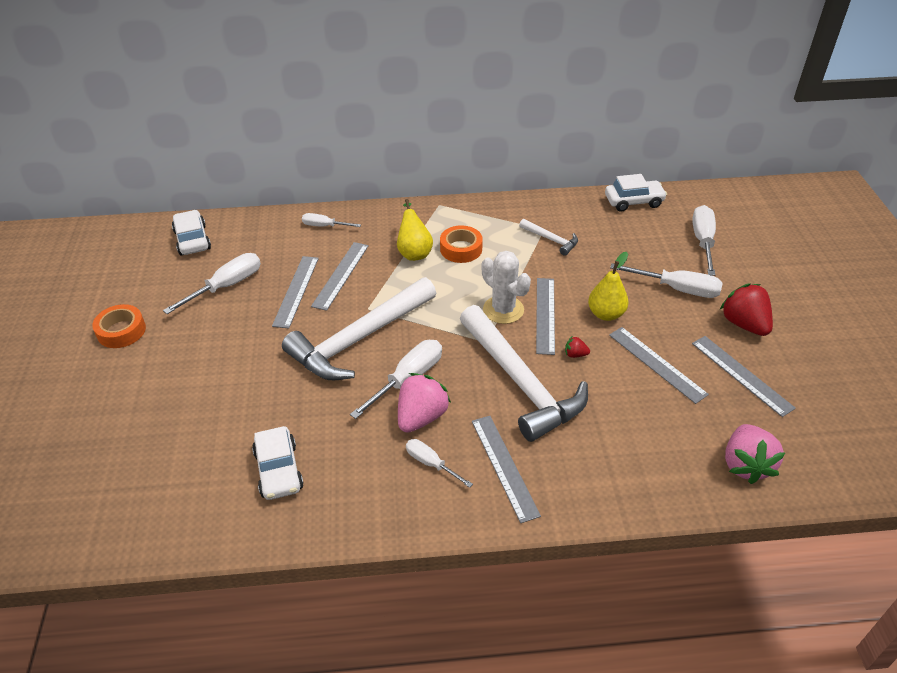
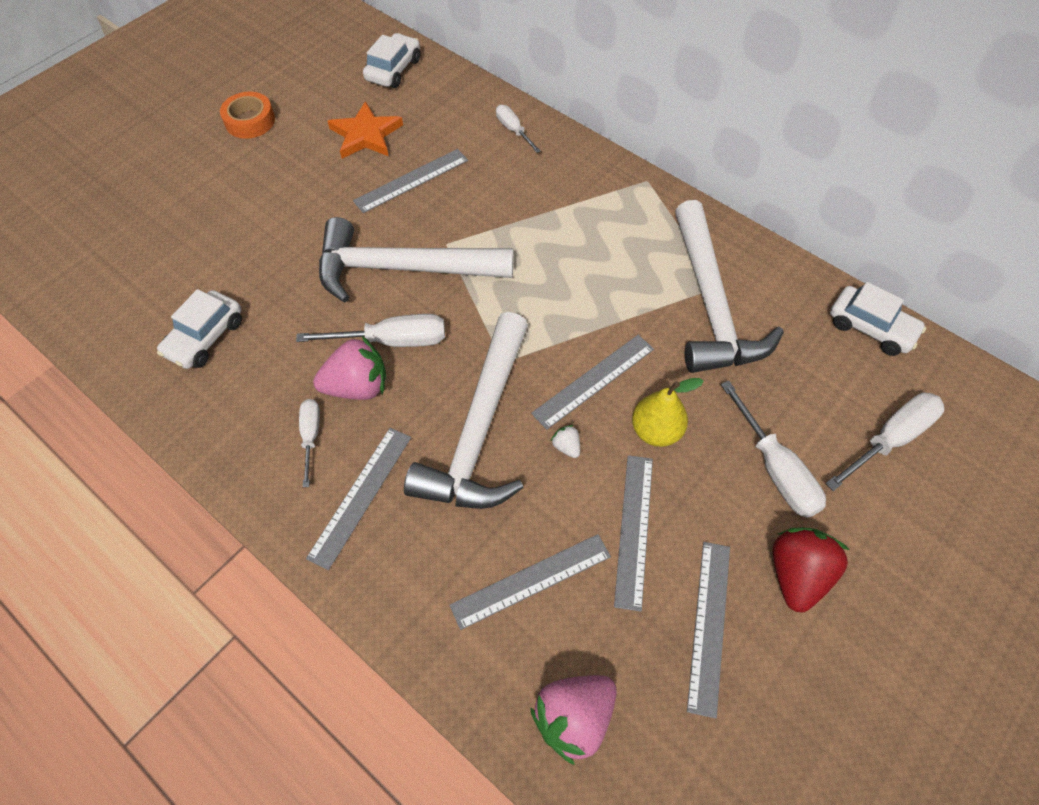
camera: 45 degrees right, 15 degrees up
(226, 286) = (366, 135): white screwdriver -> orange star
(341, 275) = (465, 192): grey ruler -> grey ruler (531, 581)
(414, 252) = (557, 216): yellow pear -> none
(461, 249) = (605, 245): orange tape -> none
(503, 310) = (561, 342): white cactus -> none
(551, 240) = (711, 303): white hammer -> white hammer, size x2.28
(575, 354) = (566, 447): red strawberry -> white strawberry

